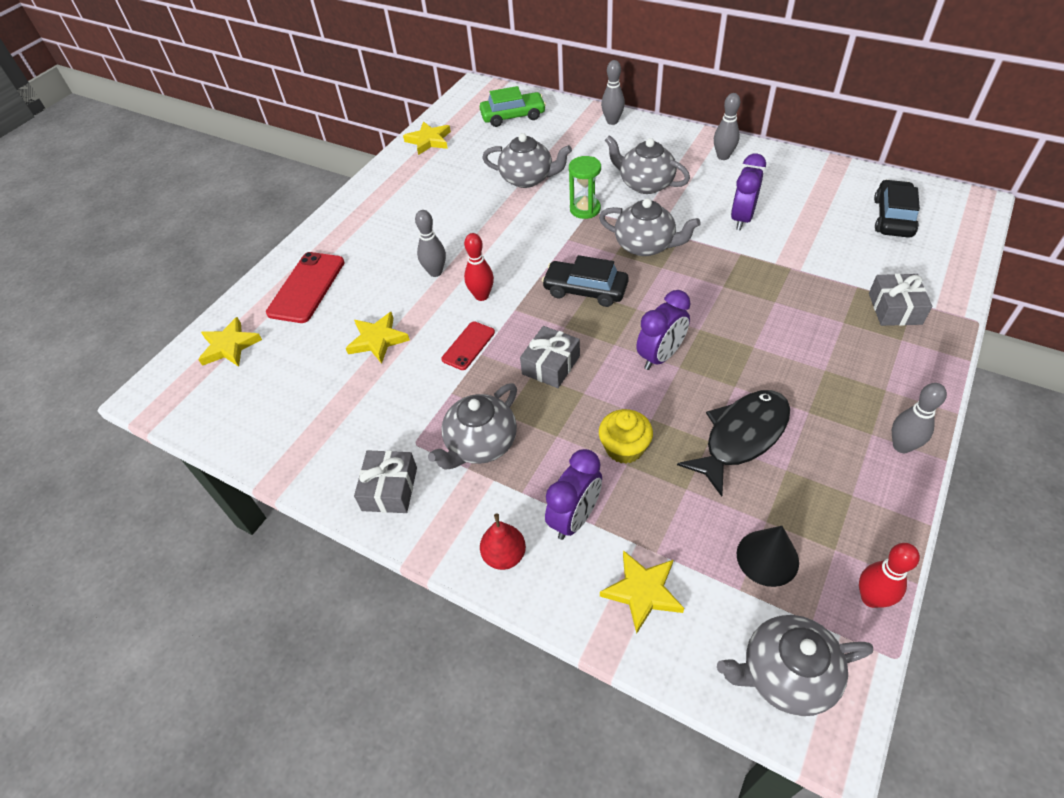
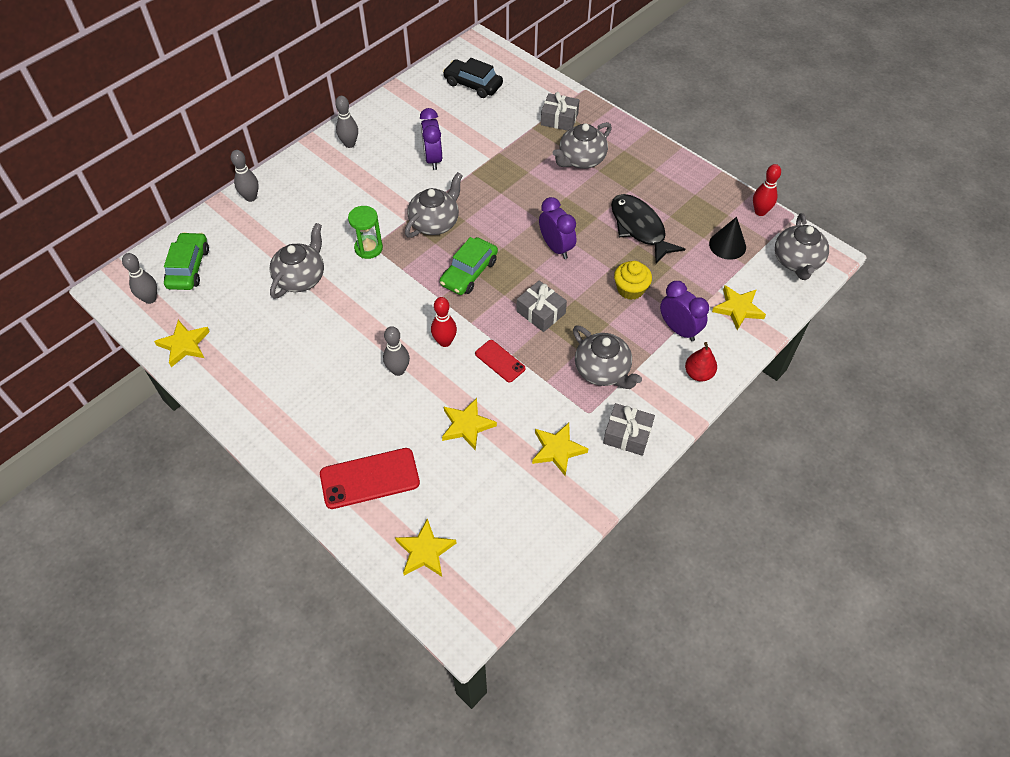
camera: 80 degrees left, 5 degrees up
(306, 287) = (370, 478): red phone -> red phone turned 45 degrees counterclockwise
(358, 424) = (557, 450): none -> yellow star
(585, 290) = (469, 272): black car -> green car
(645, 184) = (357, 201): grey teapot -> grey teapot (581, 160)
(741, 219) = (433, 159): purple clock -> purple clock turned 45 degrees clockwise
(901, 446) = (667, 160): grey bowling pin -> grey bowling pin (150, 299)

